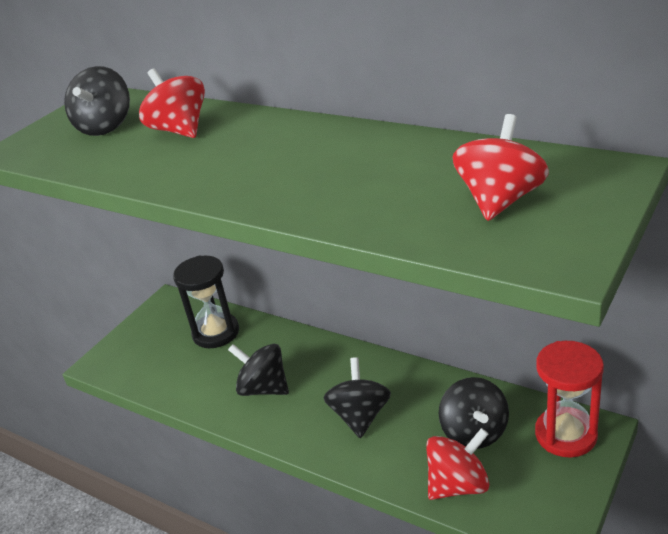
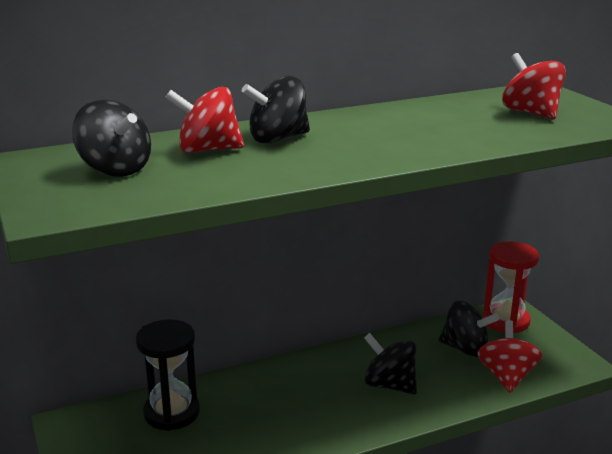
camera: 60 degrees left, 10 degrees down
(263, 388) = (291, 416): black spinning top -> black spinning top (278, 139)

